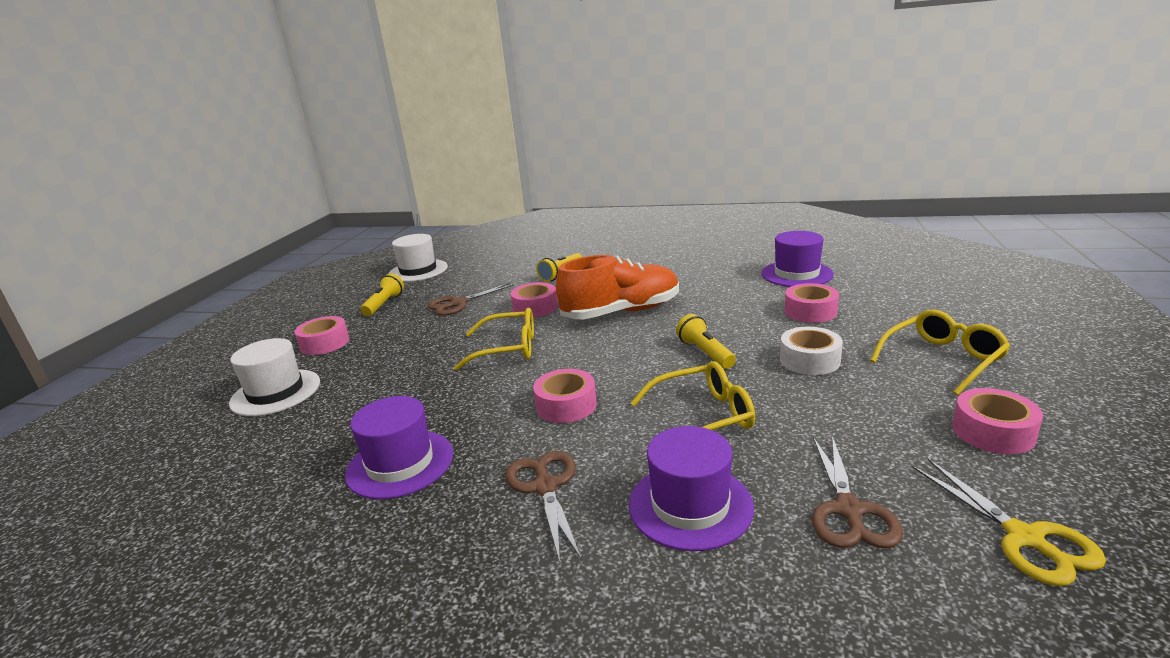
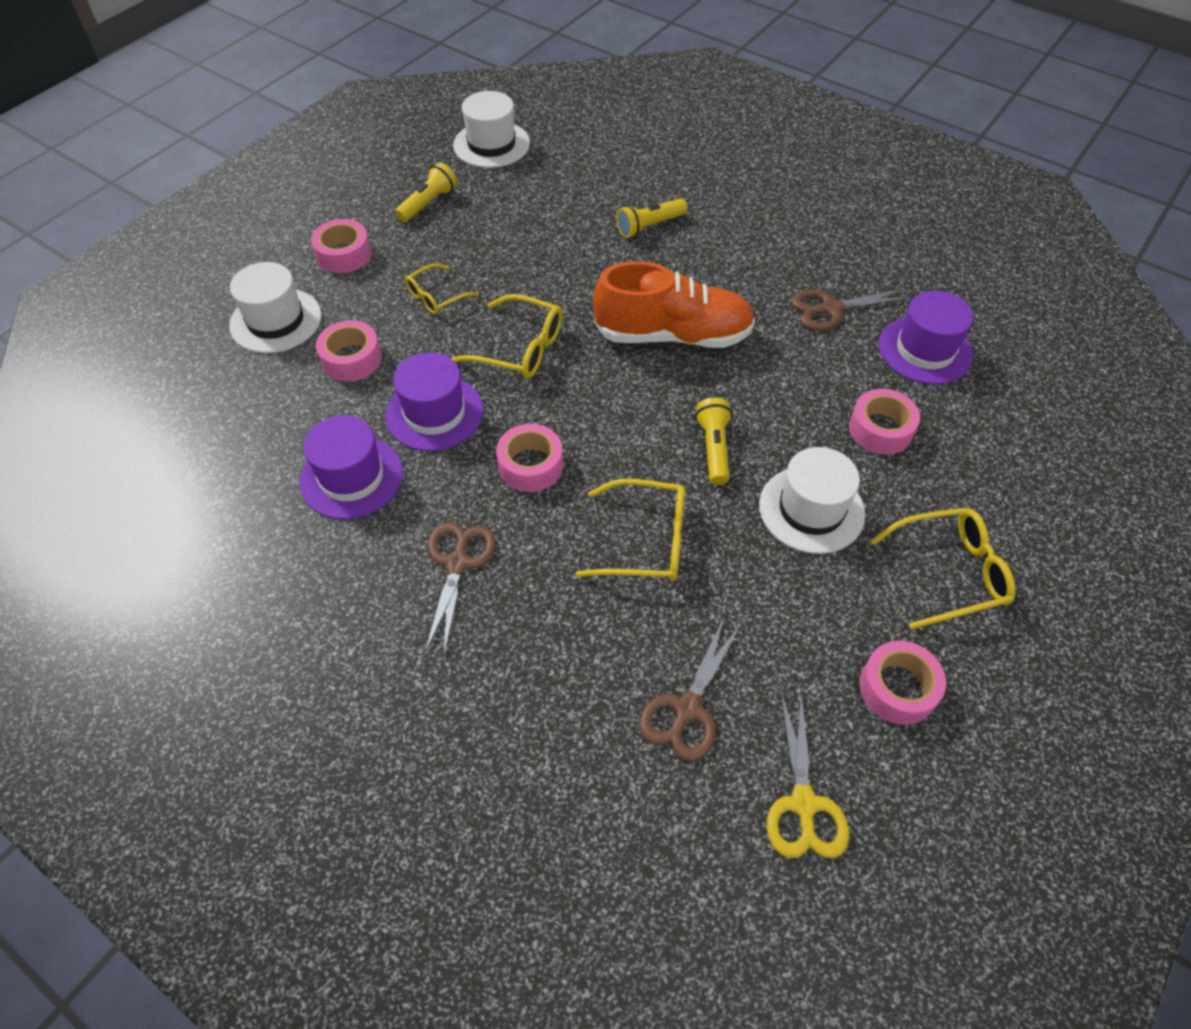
camera: 20 degrees right, 30 degrees up
(419, 343) = (436, 296): none -> yellow glasses
(458, 303) = (507, 238): brown scissors -> brown scissors (831, 309)
(535, 308) = (585, 284): pink tape -> pink tape (351, 359)
(690, 505) = (562, 641): purple hat -> purple hat (434, 413)
(809, 360) = (811, 509): white tape -> white hat

